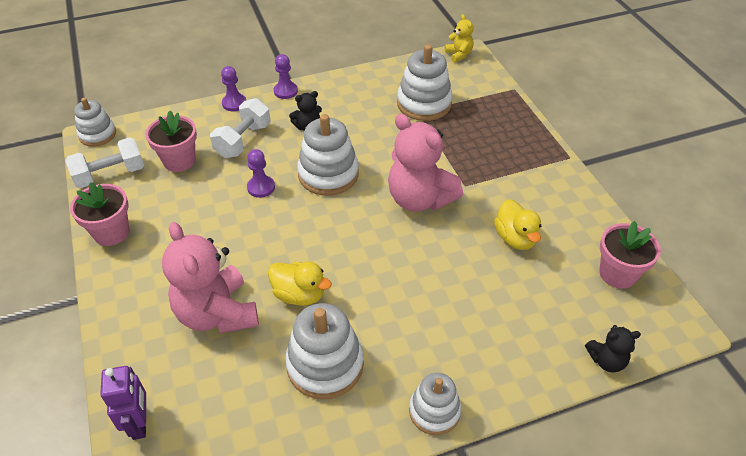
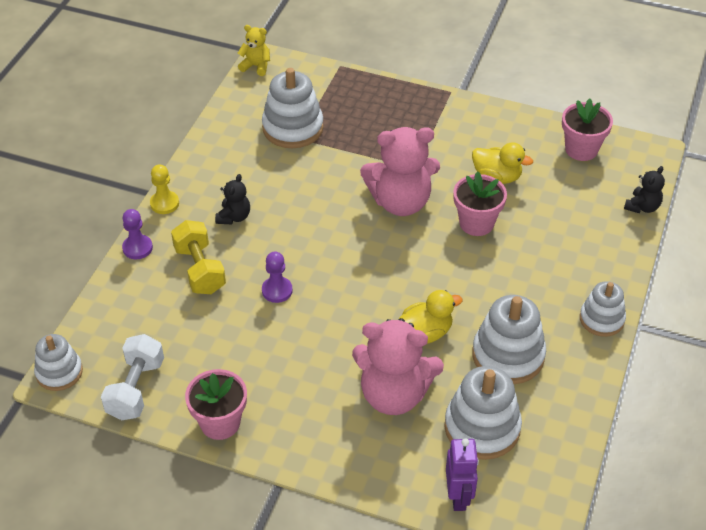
camera: 50 degrees left, 0 degrees up
(140, 423) = (458, 497): purple robot -> purple robot turned 60 degrees clockwise
(179, 161) = (175, 328): pink flower pot -> pink flower pot (476, 223)
(243, 140) = (200, 270): white dumbbell -> yellow dumbbell
(285, 91) = (164, 203): purple pawn -> yellow pawn
(328, 174) = (310, 239): white stacking toy -> white stacking toy (482, 428)

